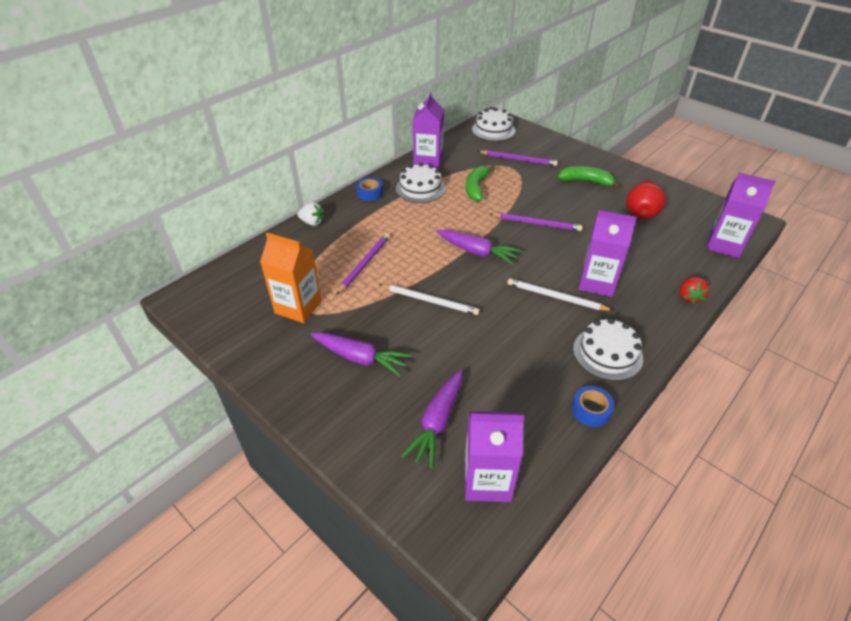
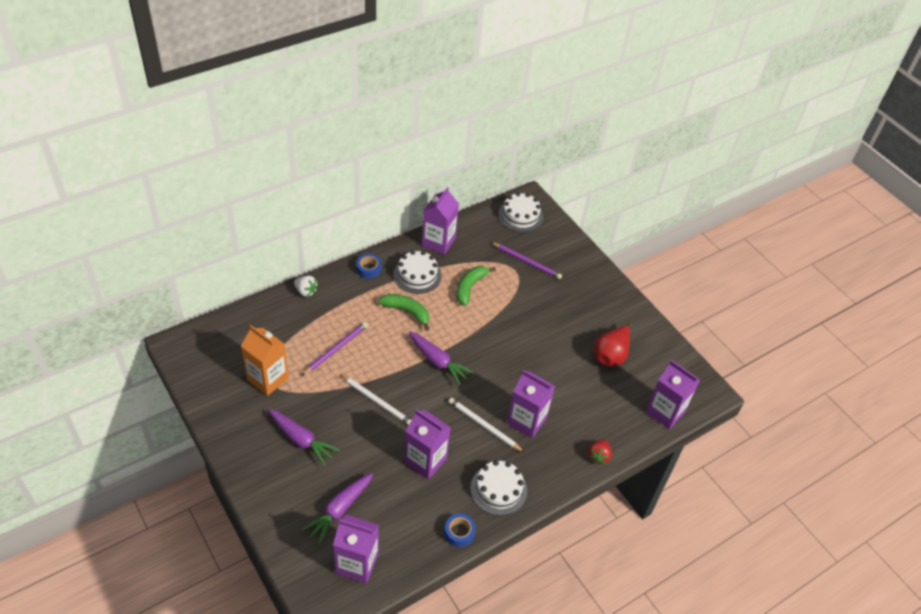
camera: 10 degrees right, 5 degrees up
(512, 345) = (425, 460): none -> purple carton
(536, 223) = (506, 344): purple pencil -> none
(586, 181) = (578, 306): green banana -> green banana (407, 312)

